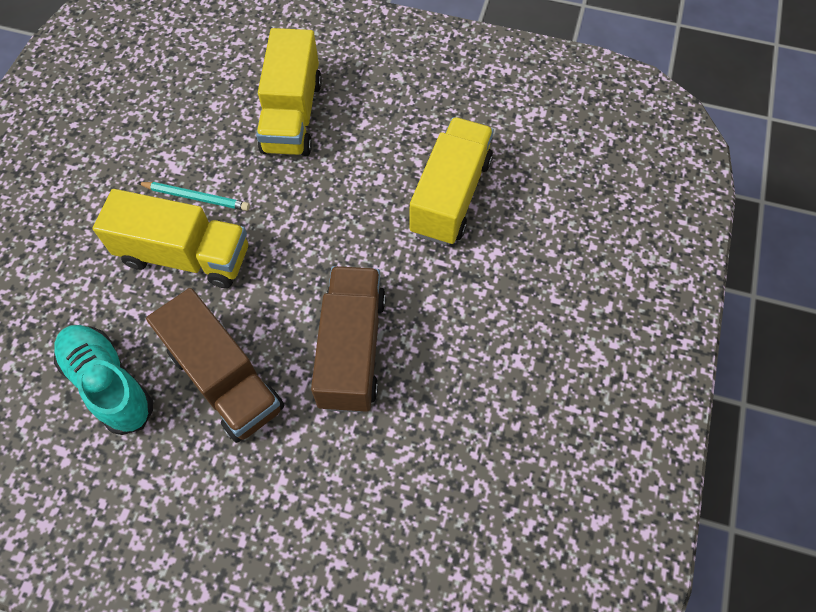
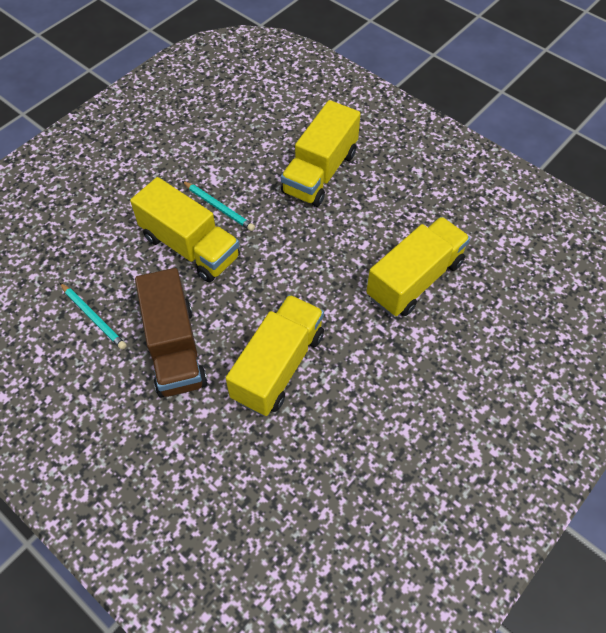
camera: 25 degrees right, 5 degrees down
(109, 384) = (93, 317): turquoise shoe -> turquoise pencil
(352, 350) = (278, 366): brown truck -> yellow truck

